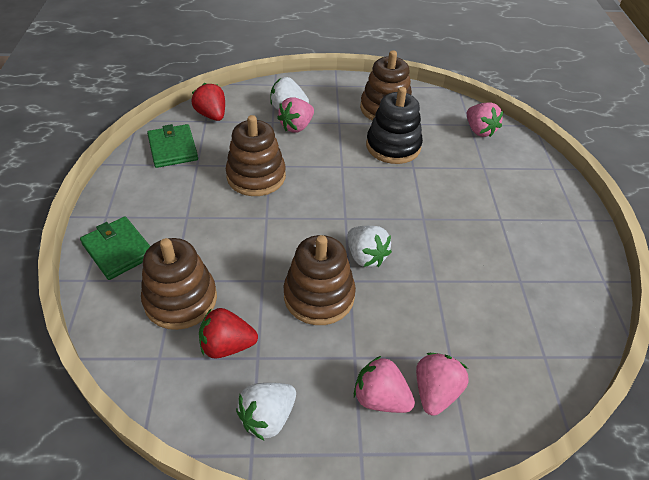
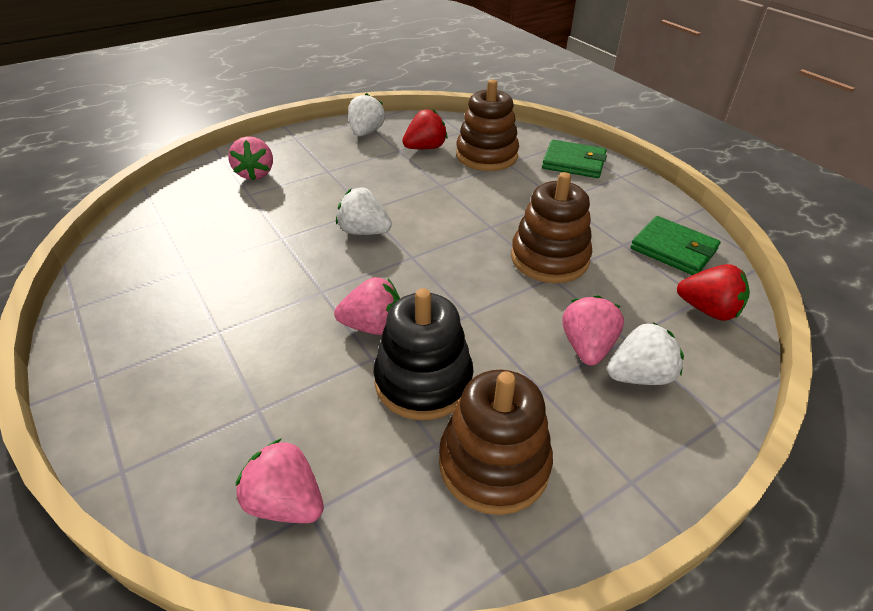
camera: 150 degrees right, 5 degrees down
(319, 296) = (384, 191): brown stacking toy -> none
(380, 398) = (296, 160): pink strawberry -> pink strawberry (373, 326)

